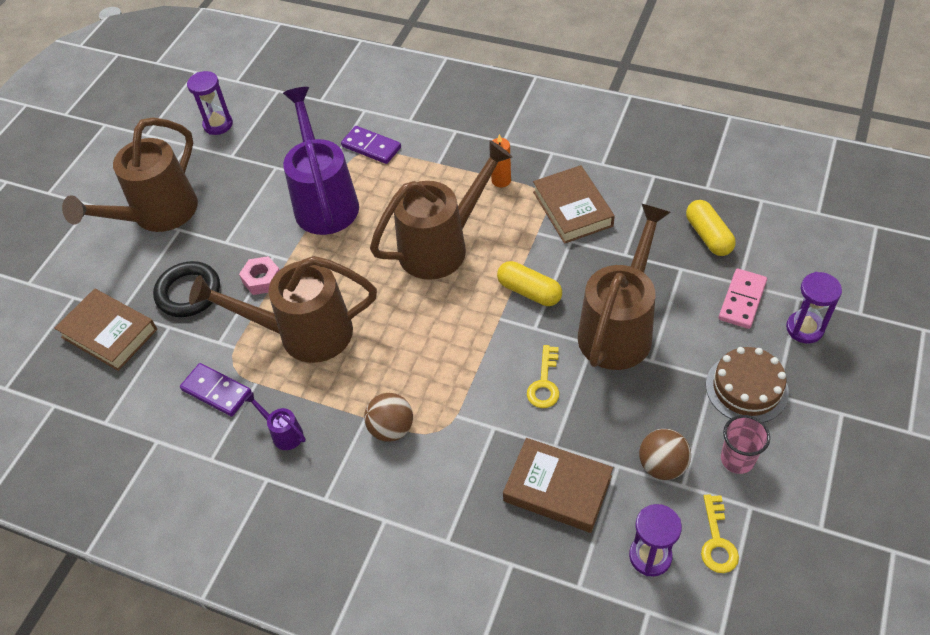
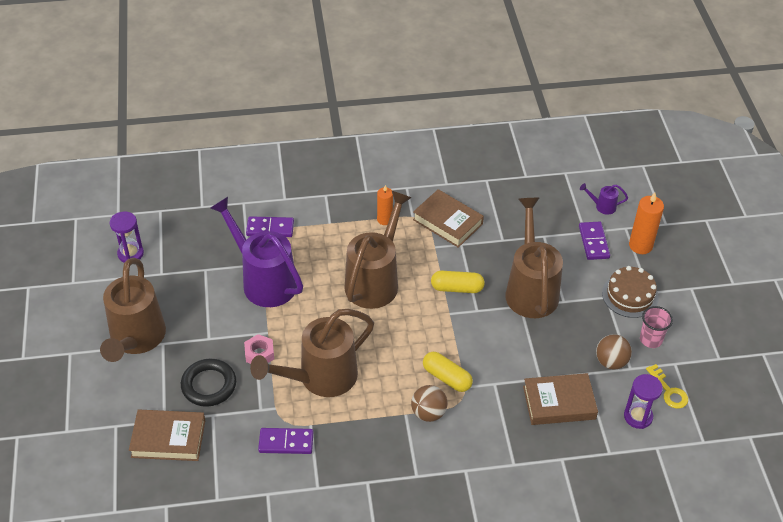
camera: 35 degrees left, 5 degrees down
(283, 433) = (356, 448): purple watering can -> purple watering can (602, 206)
(544, 383) = (507, 342): yellow key -> none
(708, 236) = (547, 208): yellow capsule -> yellow capsule (447, 377)
(742, 300) = (593, 242): pink domino -> purple domino
(804, 328) = (640, 245): purple hourglass -> orange candle

